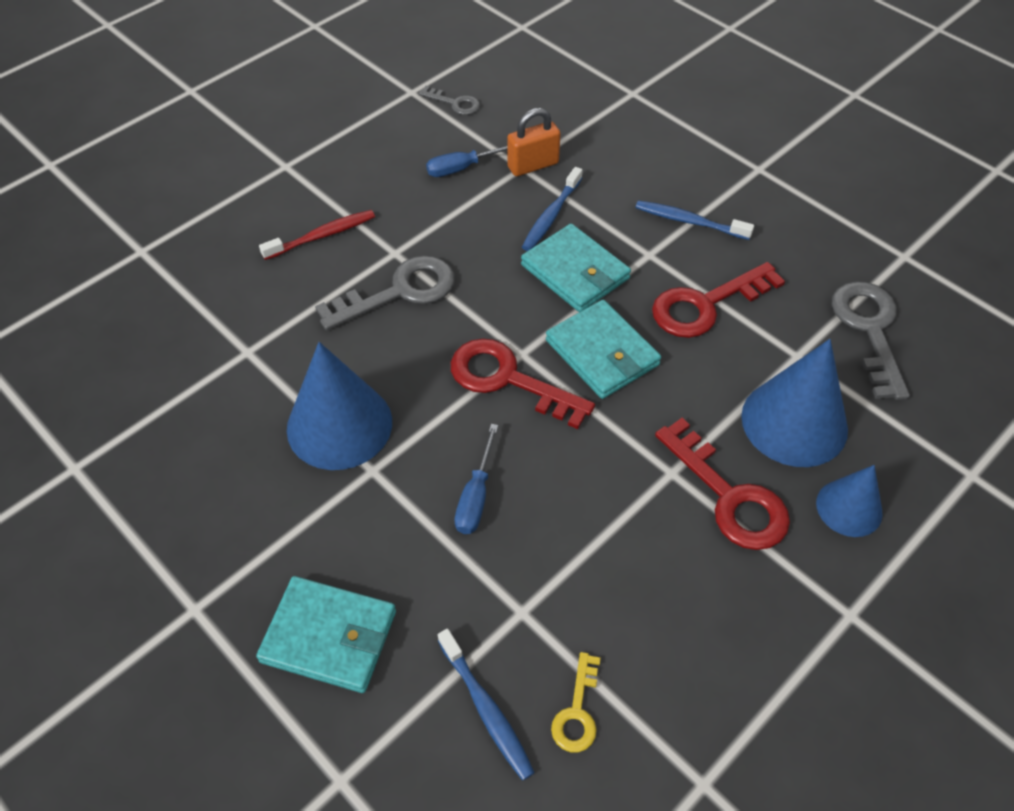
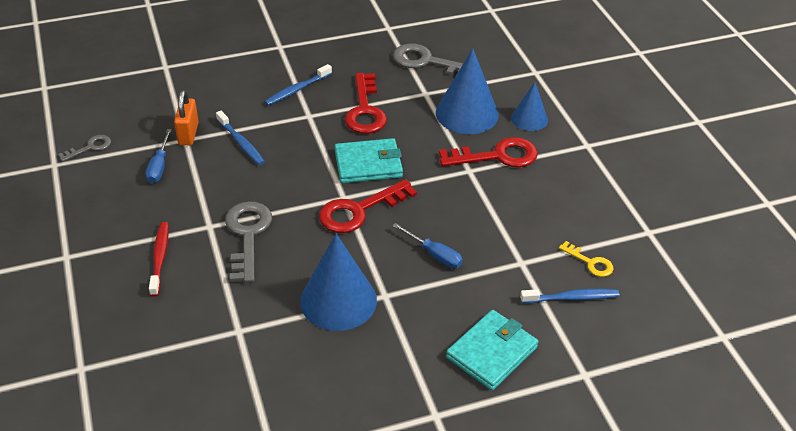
camera: 65 degrees left, 10 degrees down
(575, 272) = (297, 151): turquoise wallet -> none

